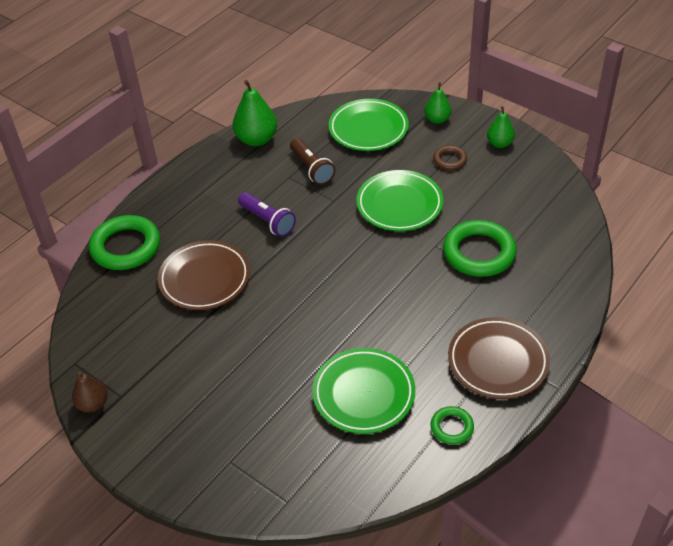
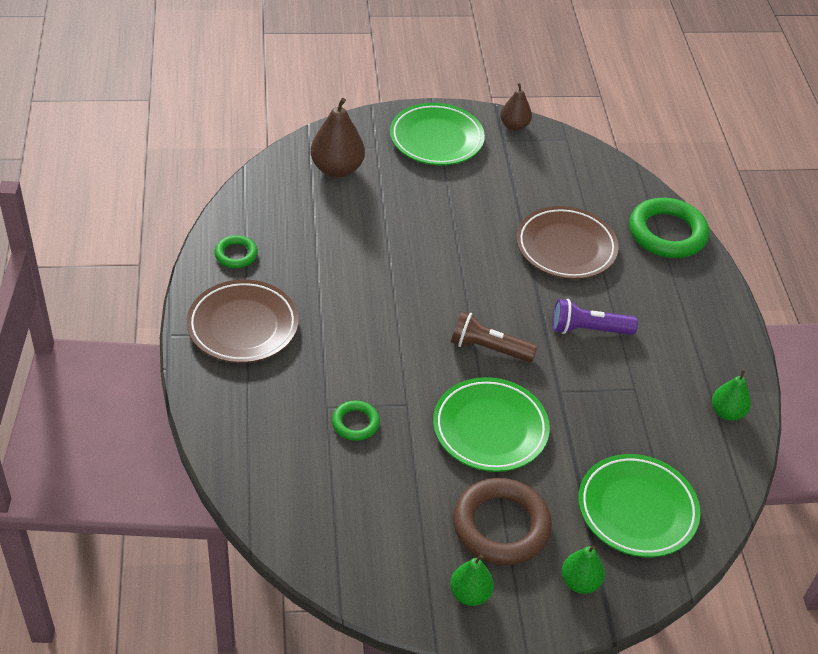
camera: 130 degrees right, 0 degrees up
(256, 139) = (727, 412): green pear -> green pear, size x0.61
(287, 460) = (337, 169): none -> brown pear
(312, 169) = (626, 414): brown flashlight -> brown flashlight (488, 348)
(364, 394) = (329, 239): green plate -> green plate (436, 139)
(450, 160) = (501, 526): brown ring -> brown ring, size x1.95
(479, 253) = (355, 423): green ring -> green ring, size x0.51

